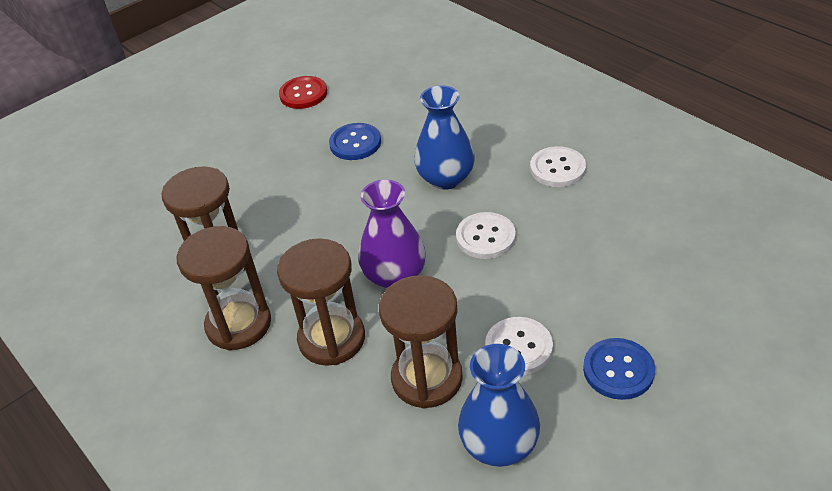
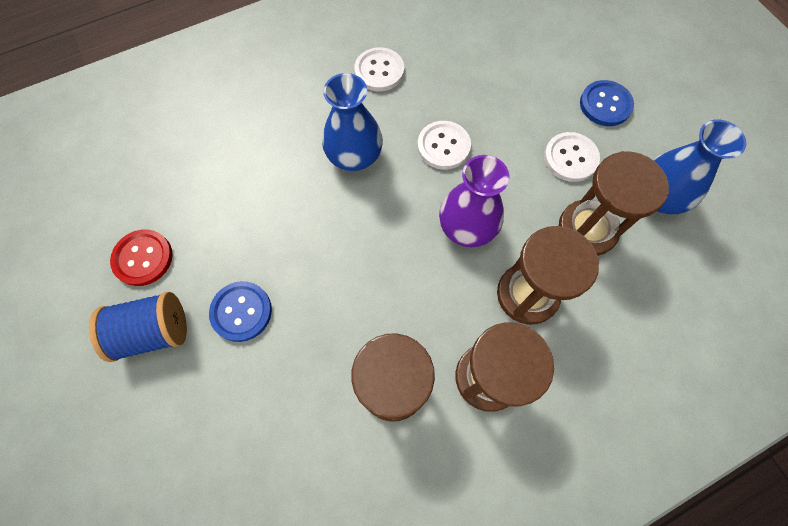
camera: 80 degrees left, 25 degrees up
(245, 118) = (153, 332): none -> blue spool
(355, 143) = (262, 222): blue button -> blue button (241, 312)

